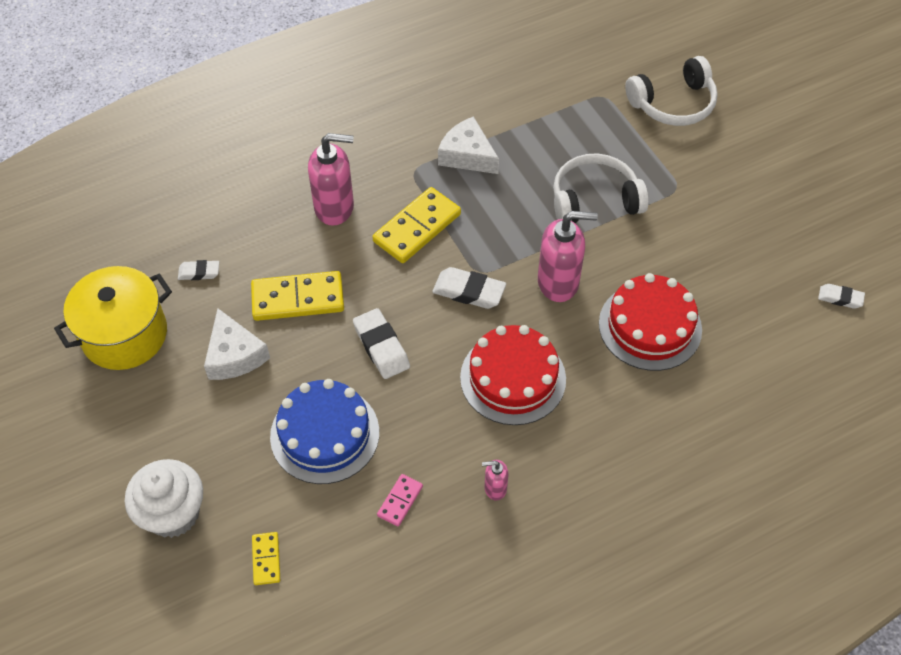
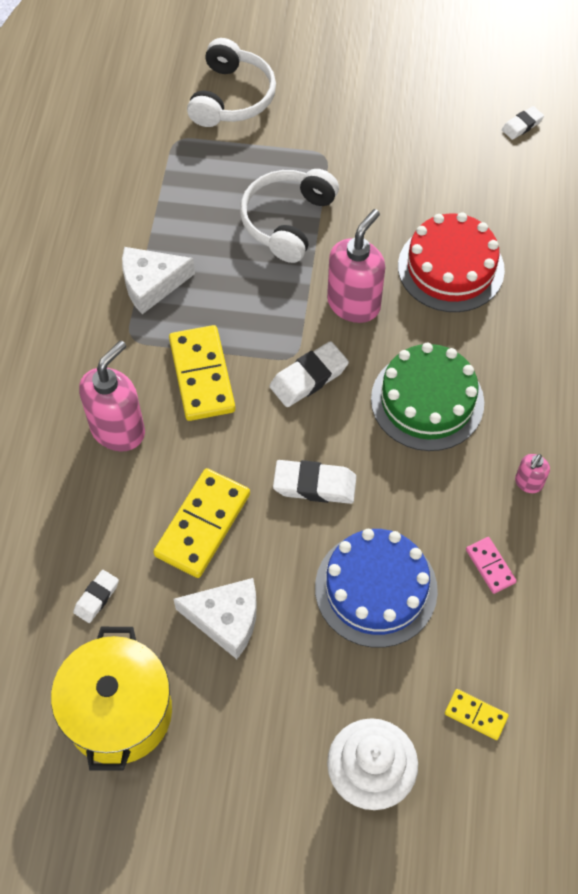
camera: 55 degrees left, 5 degrees up
(513, 378) = (427, 401): red cake -> green cake

